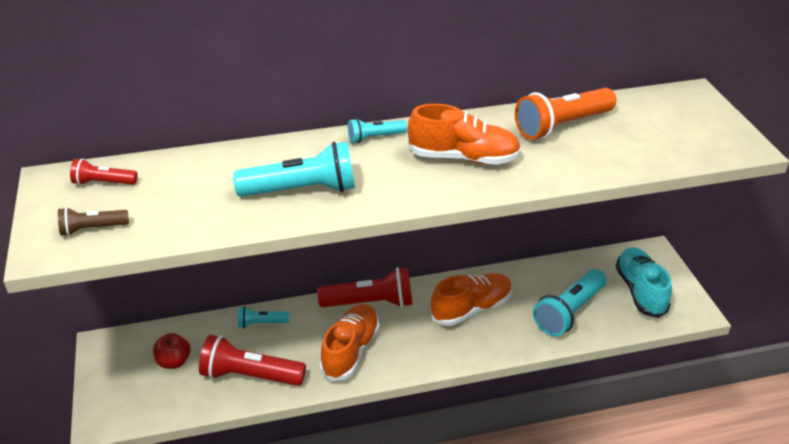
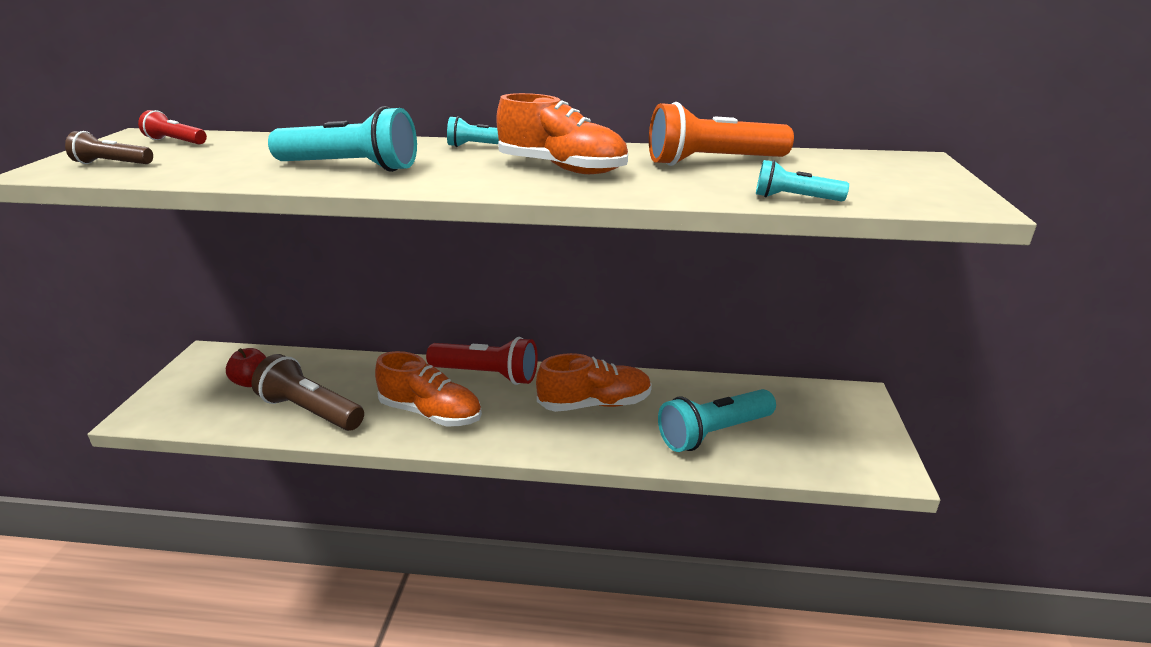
camera: 20 degrees right, 10 degrees down
(250, 376) = (310, 411): red flashlight -> brown flashlight
(261, 323) = (362, 369): turquoise flashlight -> turquoise flashlight (794, 198)
(350, 351) = (431, 413): orange shoe -> orange shoe turned 75 degrees clockwise
(640, 291) = (821, 432): turquoise shoe -> none

